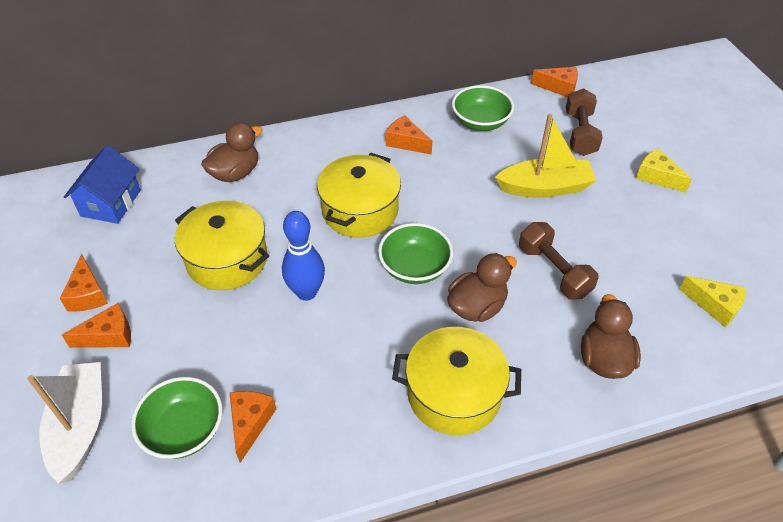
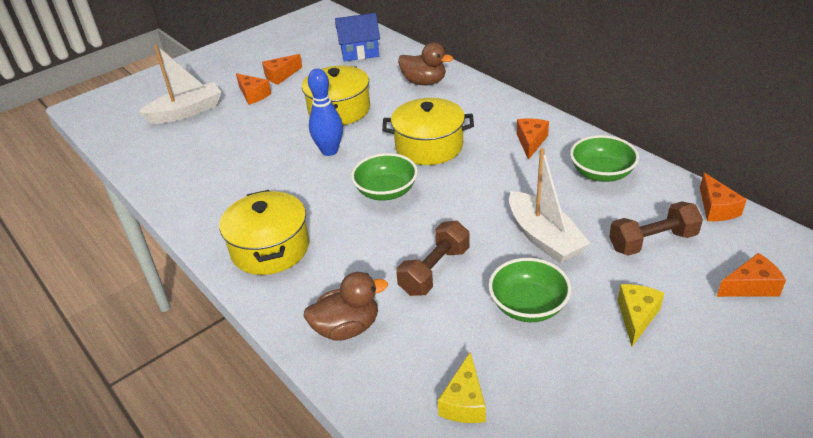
camera: 70 degrees right, 10 degrees down
(184, 430) = (196, 146): green bowl -> green bowl (528, 306)
(250, 423) = (210, 167): orange cheese -> orange cheese (750, 286)
(477, 307) = (364, 236): brown duck -> none
(545, 187) = (544, 238): yellow boat -> white boat

